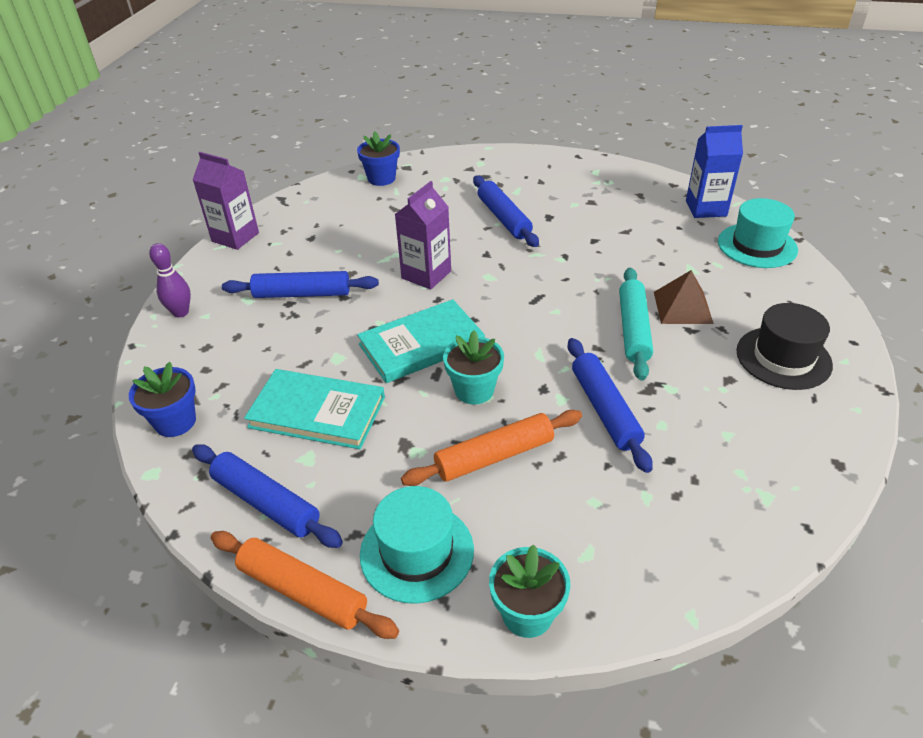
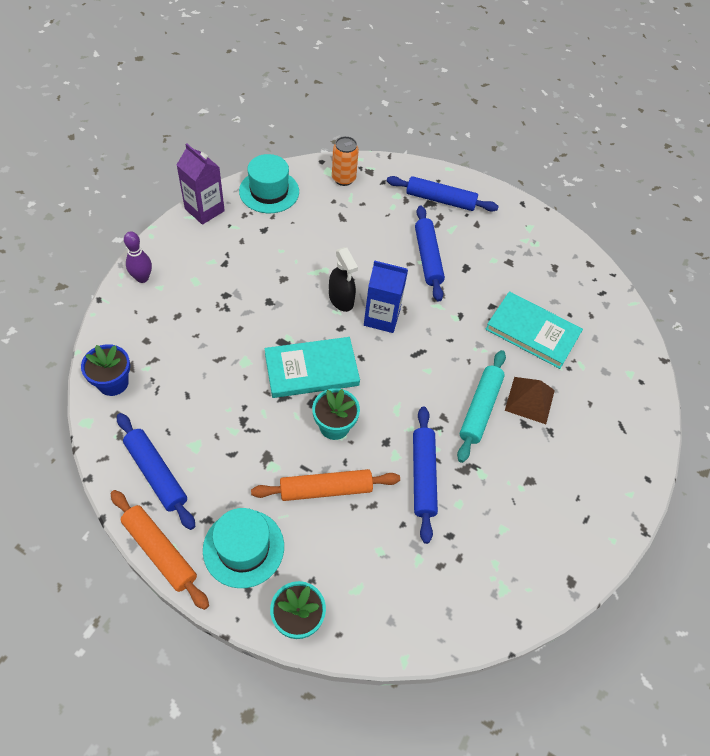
camera: 10 degrees right, 15 degrees up
(302, 294) = (238, 289): blue rolling pin -> blue rolling pin (440, 200)
(317, 412) = (214, 408): turquoise book -> turquoise book (532, 332)
(381, 178) = (343, 179): blue flower pot -> orange can
(426, 275) = (341, 299): purple carton -> black spray bottle
(706, 208) = (603, 301): blue carton -> blue carton (382, 317)
(757, 246) = (625, 356): turquoise hat -> turquoise hat (269, 191)
(783, 358) = (583, 475): black hat -> none

